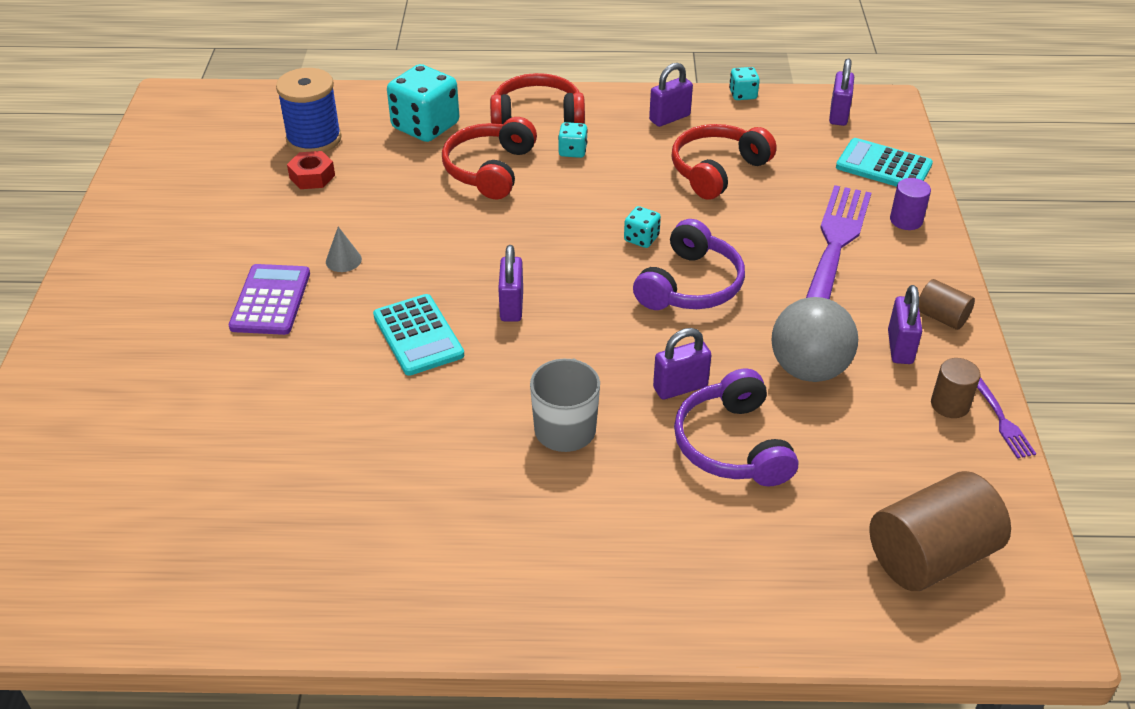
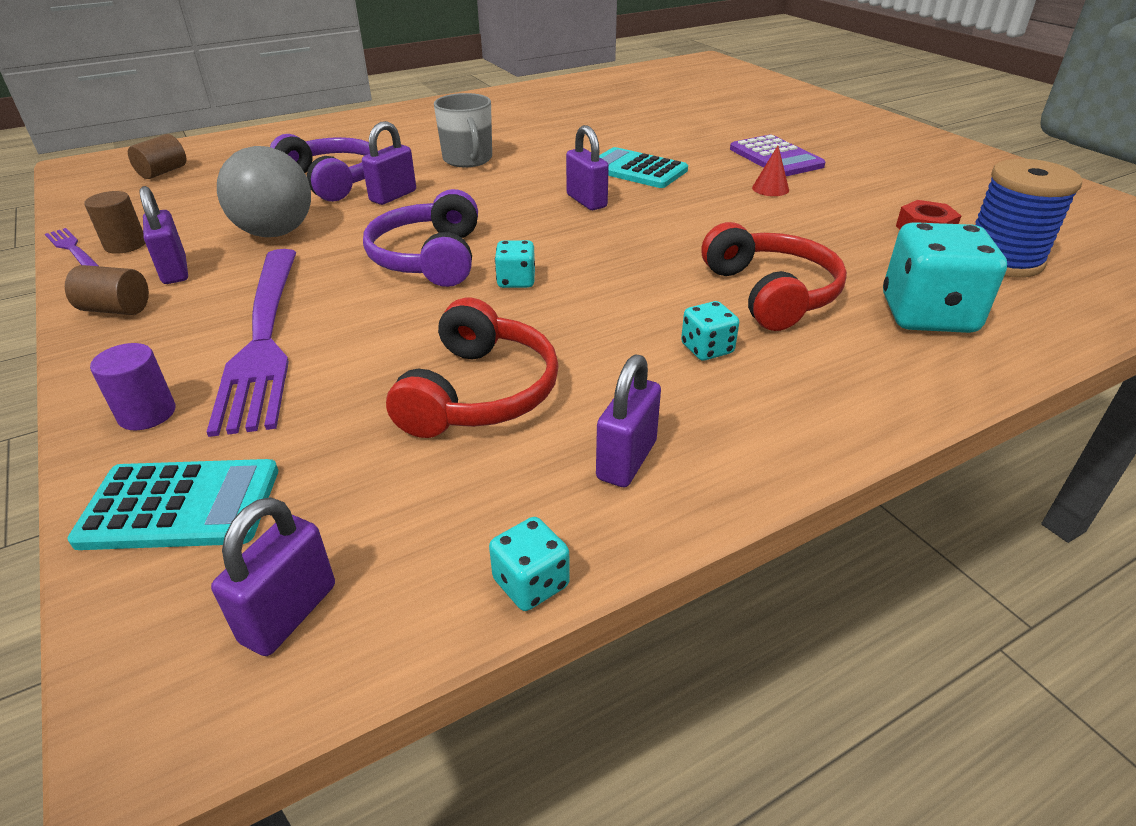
camera: 150 degrees right, 5 degrees down
(343, 260) = (770, 188): grey cone -> red cone
(537, 117) = (821, 381): red headphones -> none
(838, 115) = (289, 613): purple padlock -> purple padlock turned 45 degrees clockwise
(930, 556) = (163, 172): brown cylinder -> brown cylinder, size x0.51

